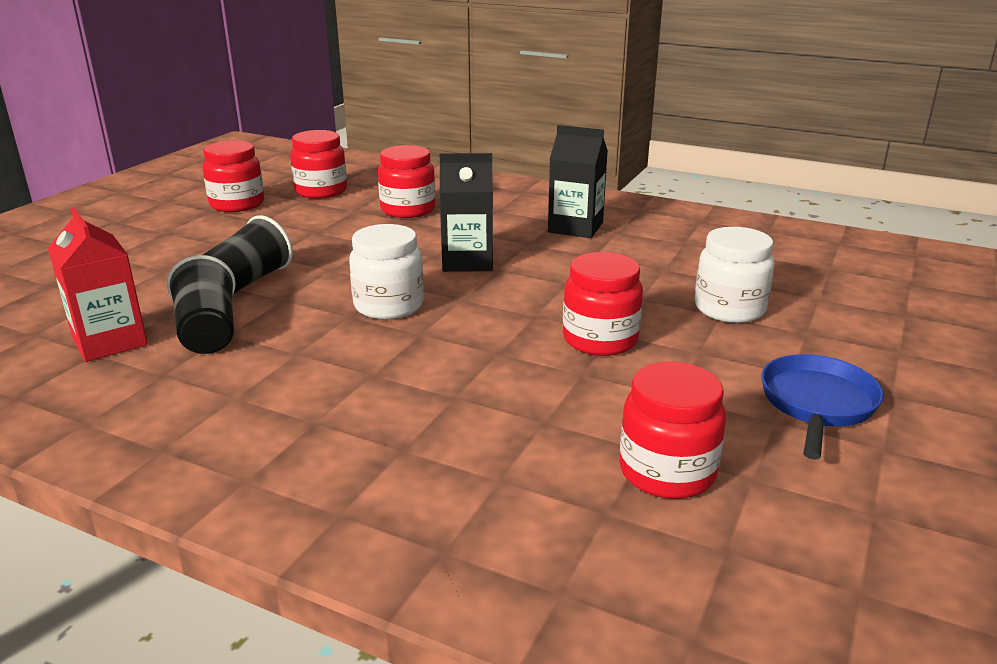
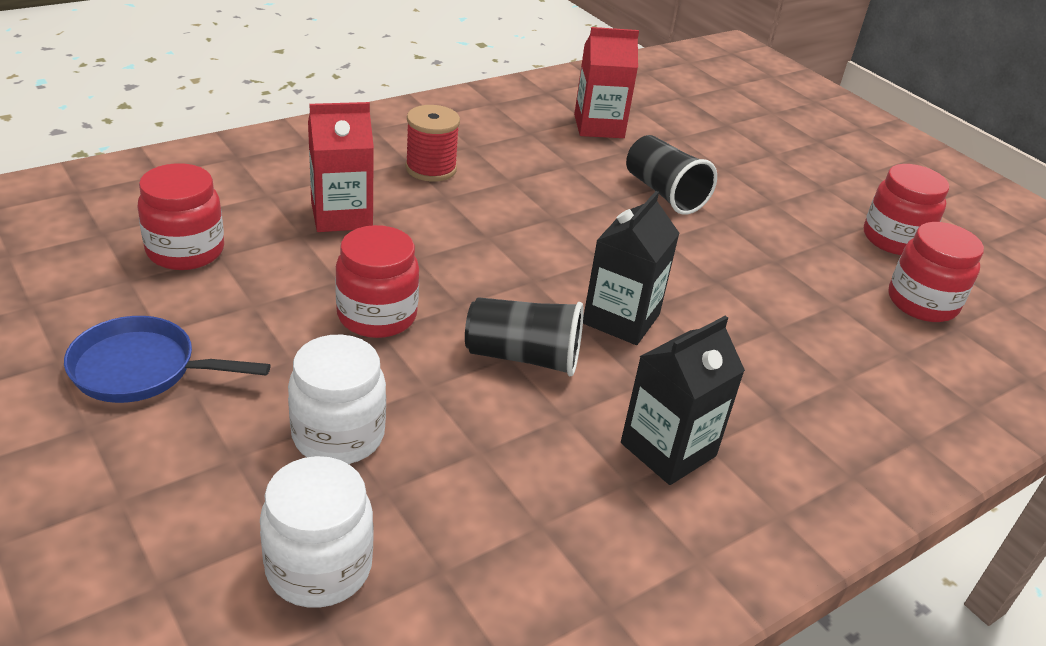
camera: 115 degrees right, 10 degrees up
(208, 331) = (581, 159): black cup -> black cup (523, 357)
(319, 402) = (431, 168): none -> red spool
(389, 306) = (555, 240): white jar -> white jar (319, 567)
(408, 210) = (817, 341): red jar -> none
(481, 414) = (341, 215): none -> red carton
(817, 404) = (142, 369): blue pan -> blue pan turned 135 degrees clockwise

